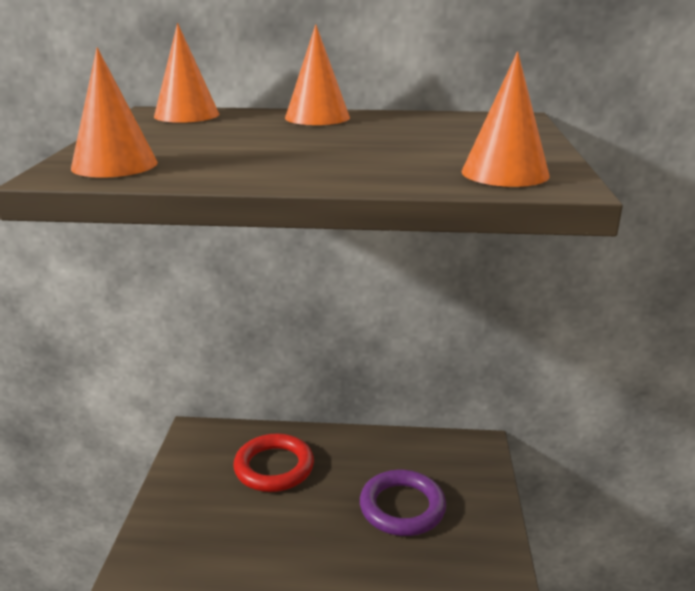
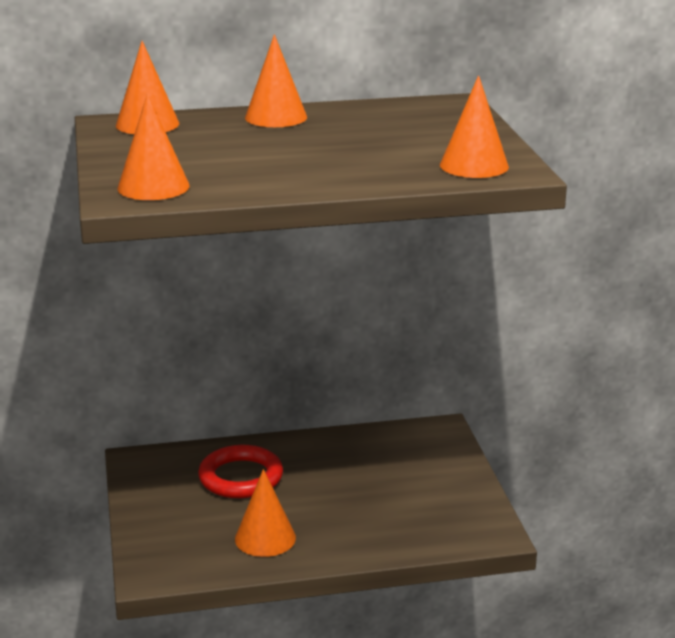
camera: 15 degrees left, 0 degrees up
(265, 544) = (265, 538): none -> orange cone
(402, 507) = (383, 490): purple ring -> none

